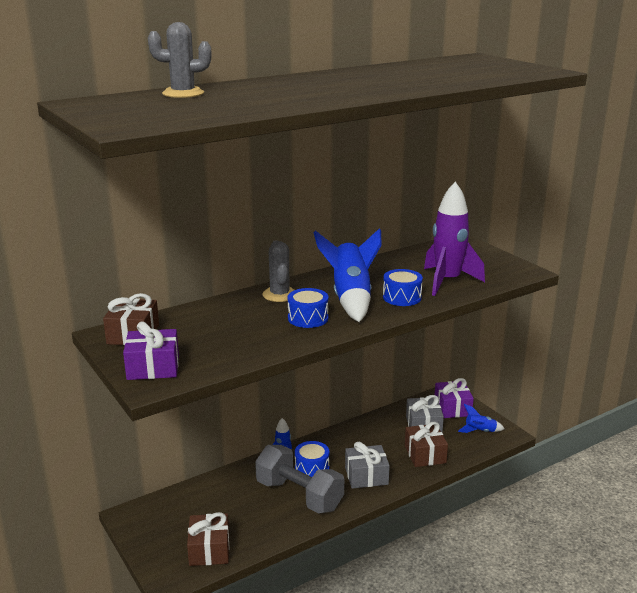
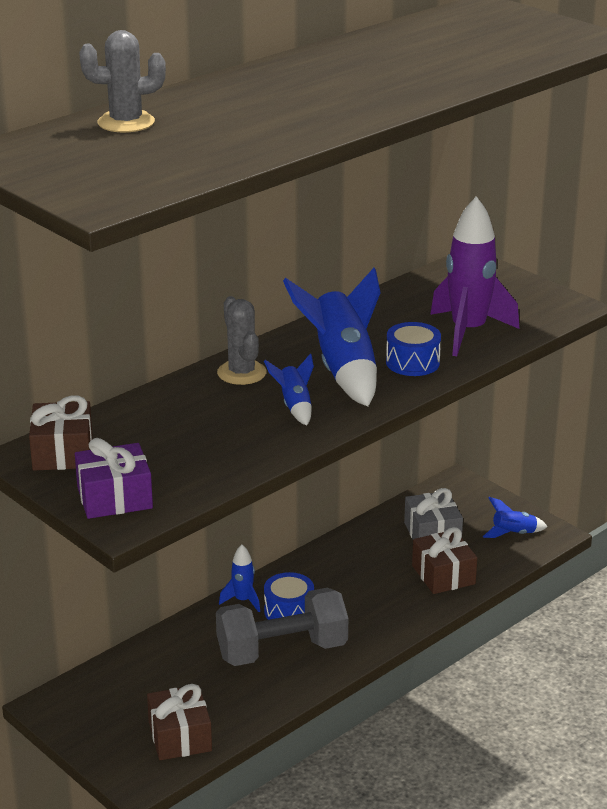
camera: 10 degrees left, 5 degrees up
(299, 495) = (282, 651): grey dumbbell -> grey dumbbell turned 45 degrees counterclockwise
(308, 318) = (294, 406): blue drum -> blue rocket
(366, 476) = (368, 614): grey gift -> none
(452, 408) = (468, 503): purple gift -> none

